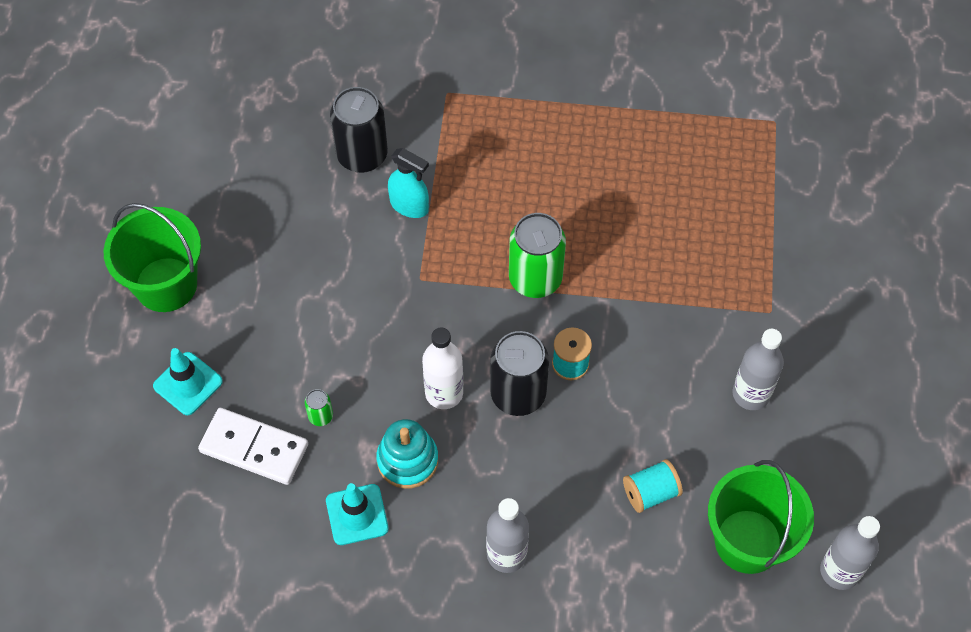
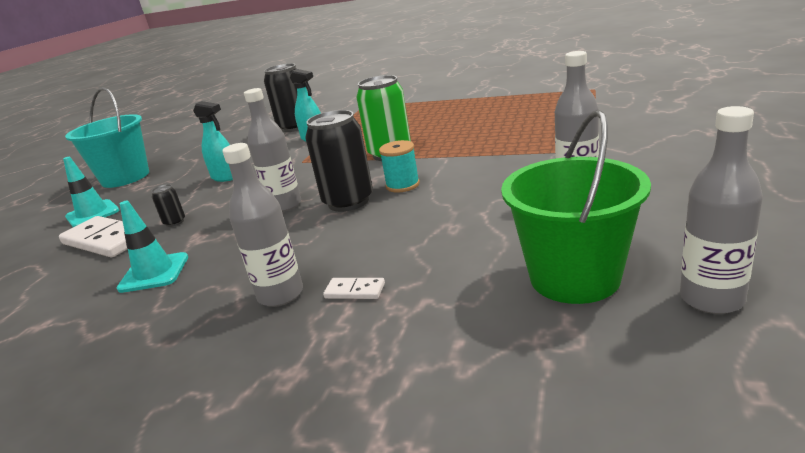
camera: 15 degrees right, 35 degrees down
(166, 284) = (125, 177): green bucket -> turquoise bucket
(320, 416) = (174, 222): green can -> black can
(329, 308) = (226, 177): none -> turquoise spray bottle
(407, 460) = (226, 240): turquoise stacking toy -> none
(444, 393) = (284, 205): white bottle -> grey bottle
(572, 551) = (355, 291): none -> white domino
(650, 493) = (458, 248): turquoise spool -> none

